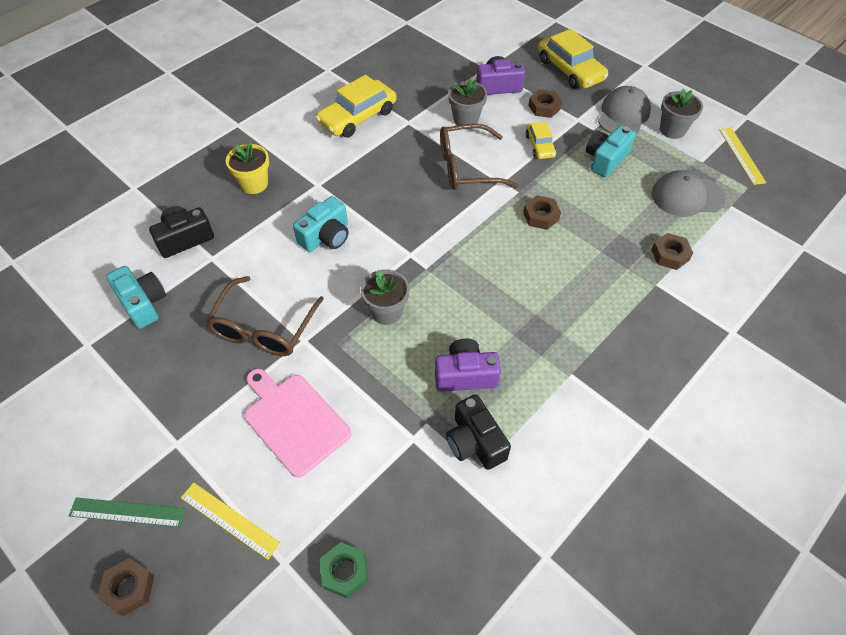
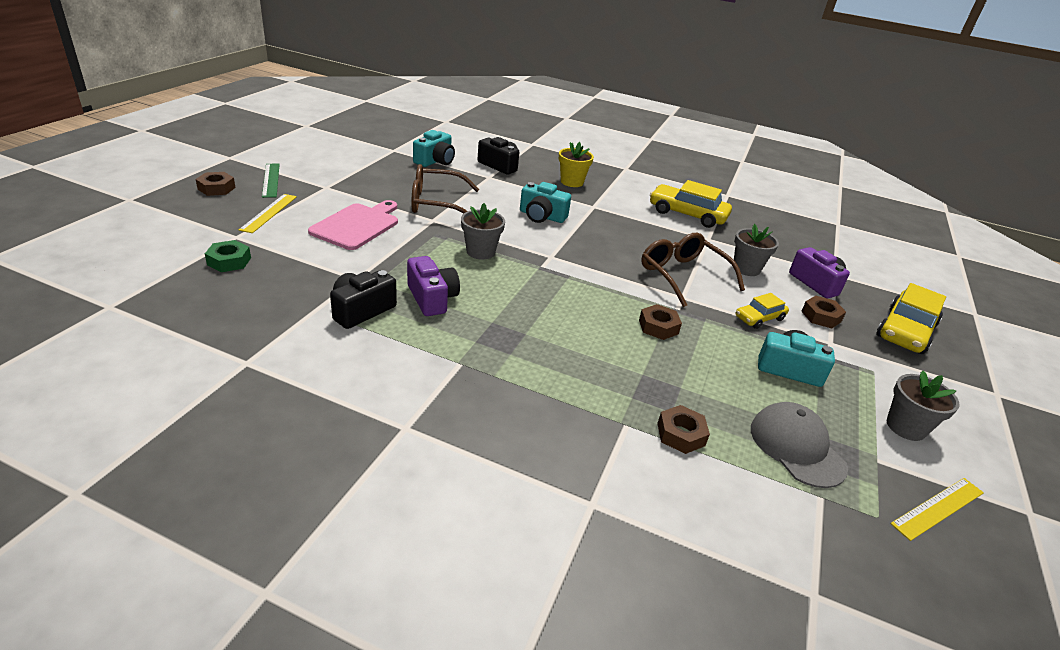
camera: 65 degrees right, 20 degrees down
(623, 115) = (881, 379): grey cap -> none

